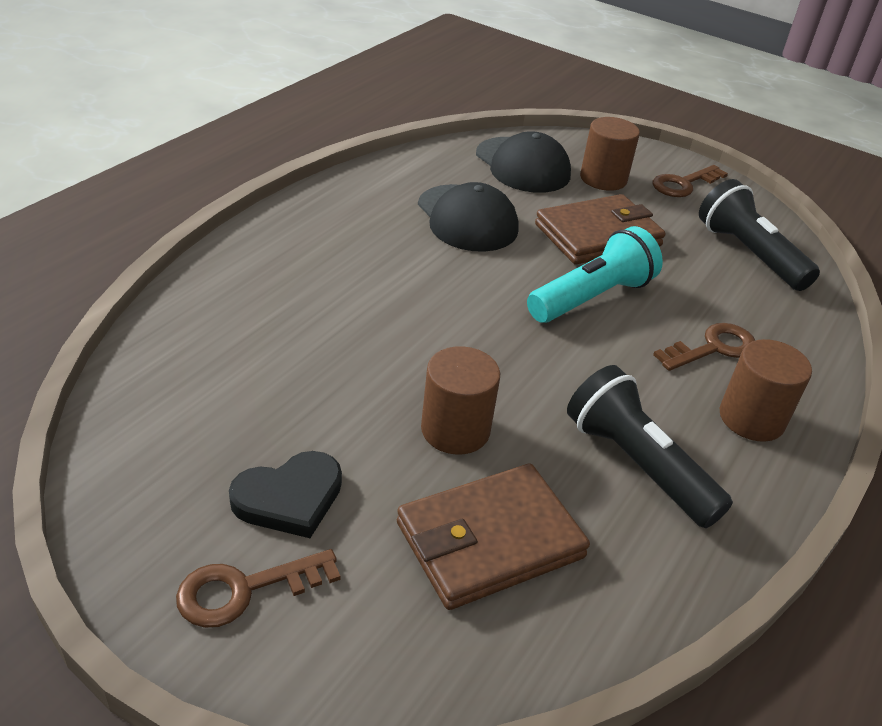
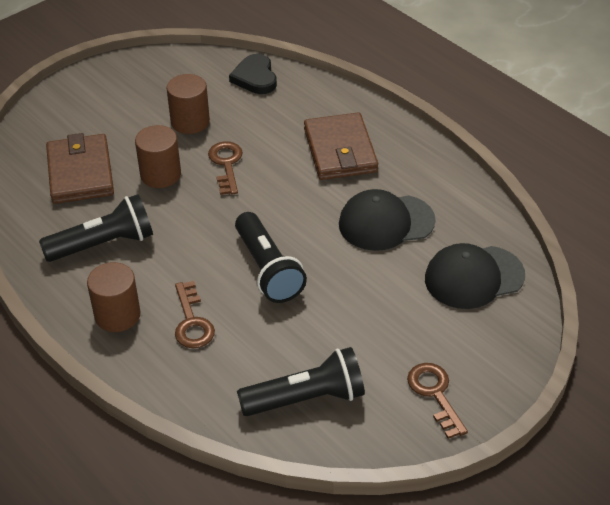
camera: 110 degrees right, 5 degrees up
(245, 590) = (91, 94): brown key -> brown key (226, 164)
(289, 498) = (137, 111): black heart -> black heart (255, 77)
(592, 297) = (268, 270): turquoise flashlight -> black flashlight
(598, 235) = (351, 298): brown wallet -> brown wallet (340, 150)
(603, 179) = (447, 331): brown cylinder -> brown cylinder (190, 122)

